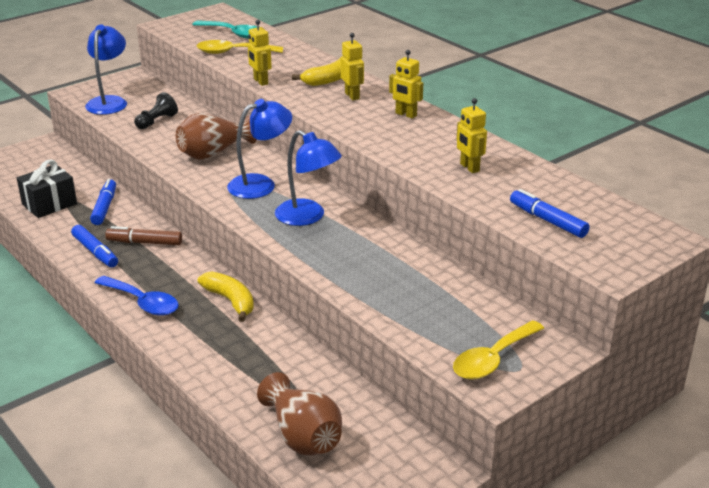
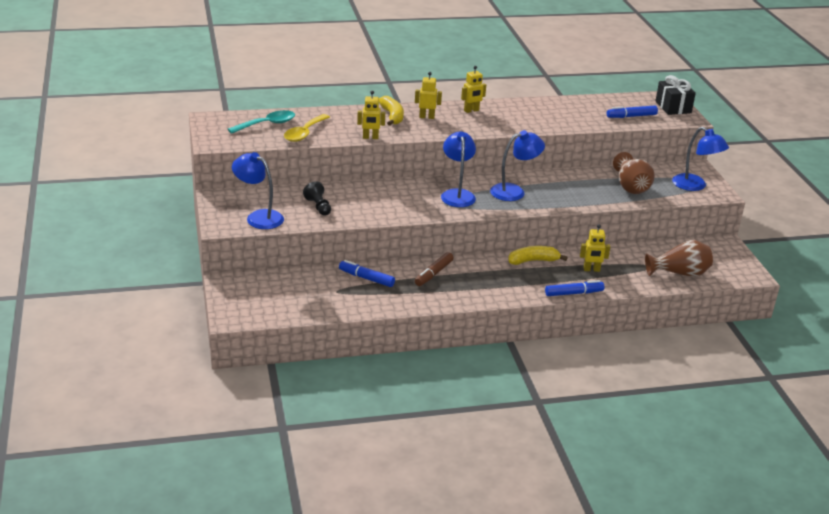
camera: 65 degrees left, 0 degrees up
(49, 204) = (338, 300): black gift -> black gift (673, 107)
(95, 252) = (430, 295): blue marker -> blue marker (573, 293)
(143, 302) = (511, 291): blue spoon -> none
(214, 153) = (395, 198): brown vase -> brown vase (631, 186)
(469, 168) = (557, 115): yellow robot -> yellow robot (591, 270)
(492, 359) = (695, 186): yellow spoon -> blue lamp

